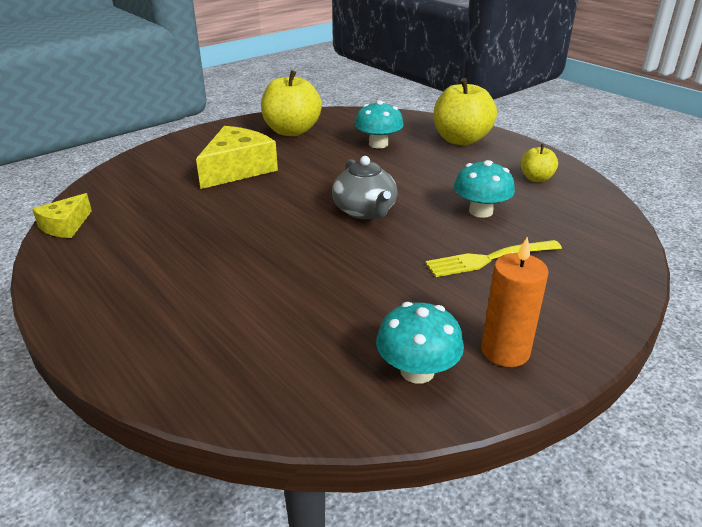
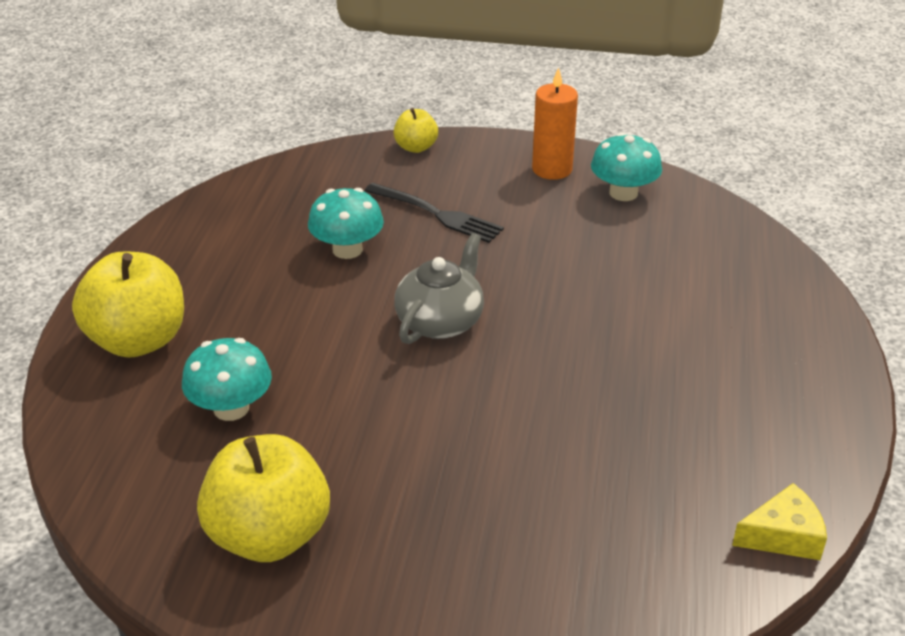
camera: 130 degrees left, 5 degrees up
(237, 169) = (467, 495): yellow cheese -> none
(489, 259) = (437, 214): yellow fork -> black fork
(536, 178) = (218, 242): yellow apple -> yellow apple (416, 147)

